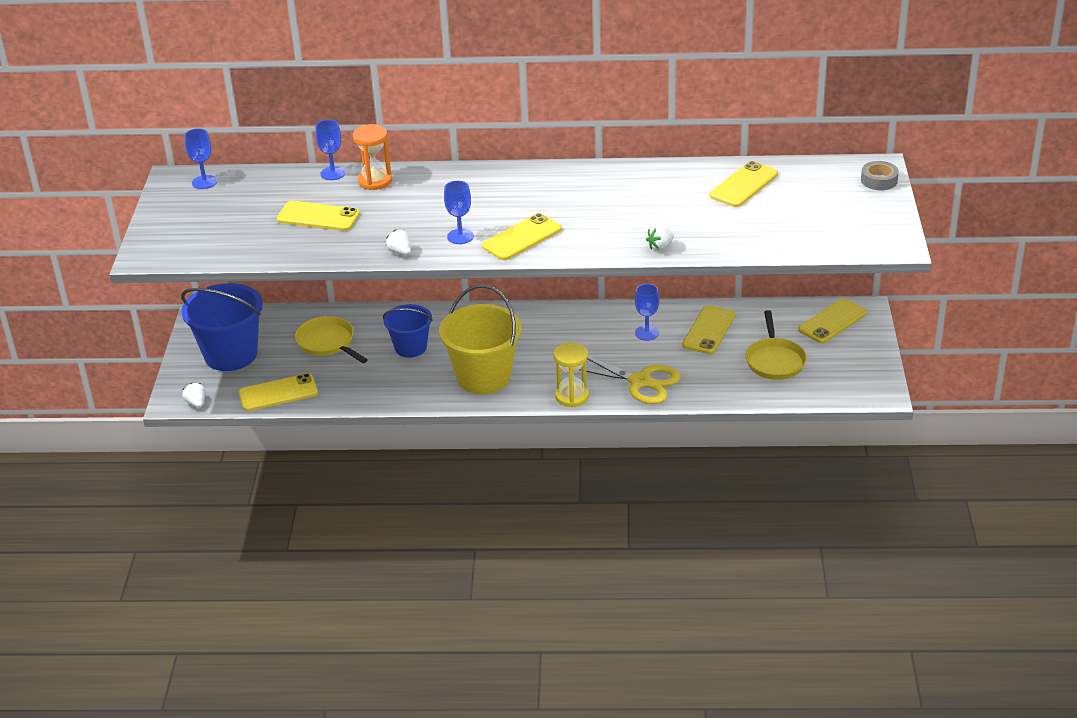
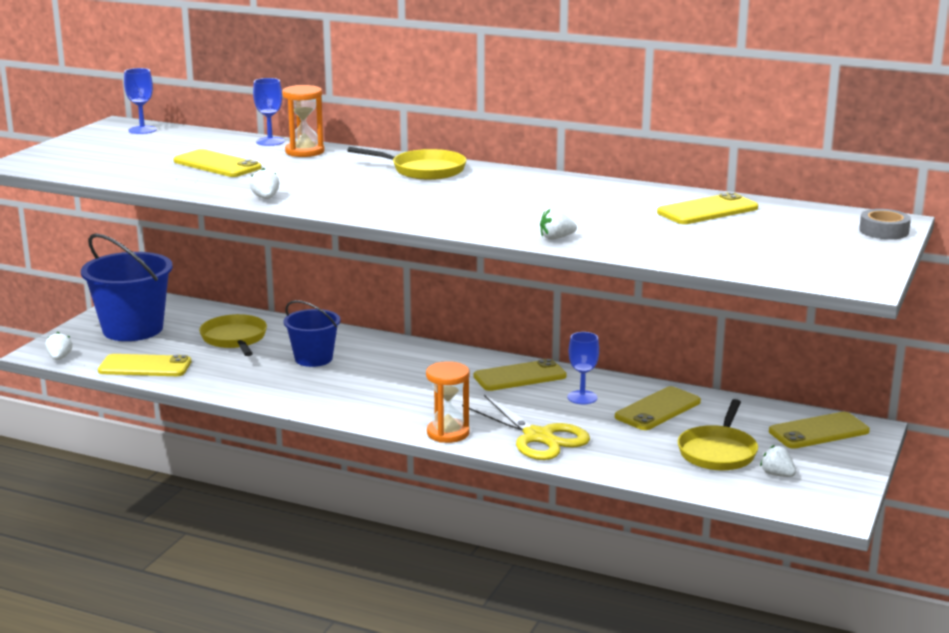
camera: 20 degrees right, 15 degrees down
(460, 236) = (342, 198): blue goblet -> none
(483, 377) = (366, 397): yellow bucket -> none
(494, 184) = (423, 170): none -> yellow pan
(522, 238) = (407, 208): yellow phone -> yellow phone (520, 376)
(572, 396) = (448, 433): yellow hourglass -> orange hourglass
(826, 371) = (777, 475): none -> white strawberry

